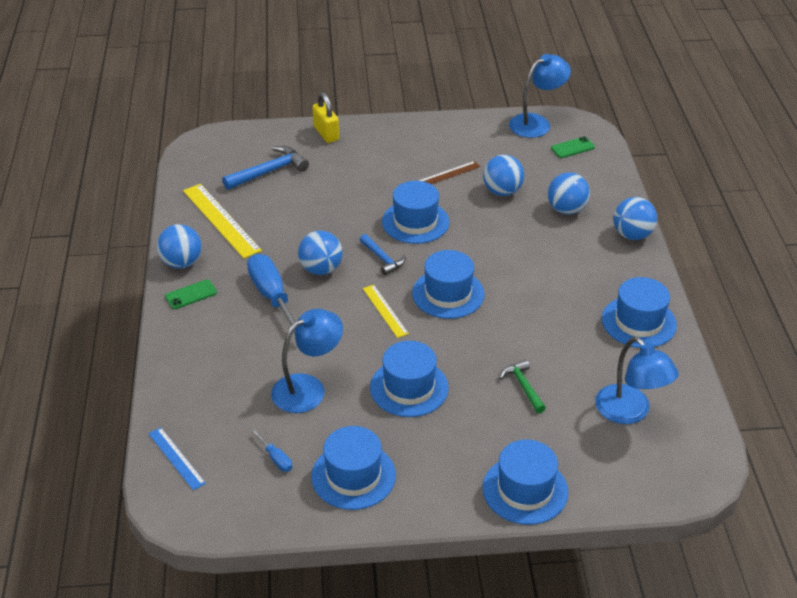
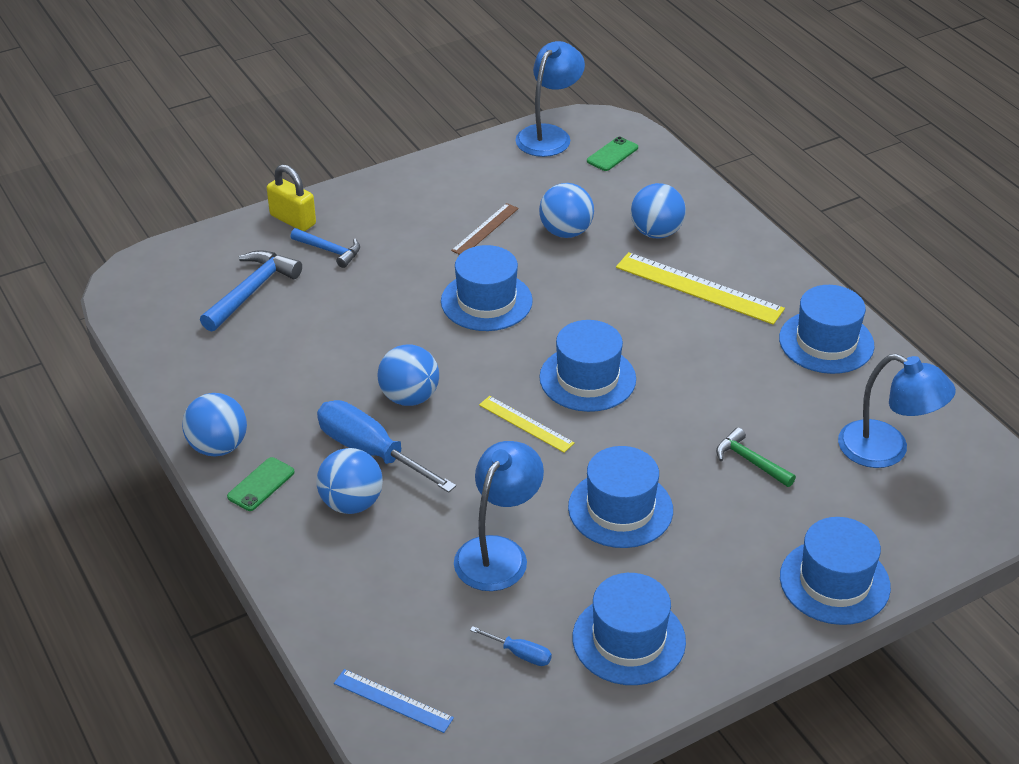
camera: 25 degrees left, 0 degrees up
(221, 220) = (232, 374): yellow ruler -> yellow ruler (699, 288)
(382, 259) = (477, 360): blue hammer -> blue hammer (329, 251)
(632, 235) = (750, 241): blue ball -> blue ball (351, 503)

